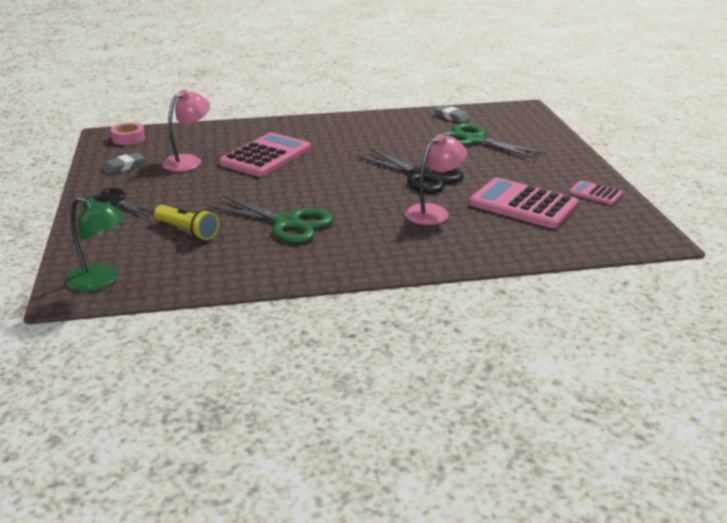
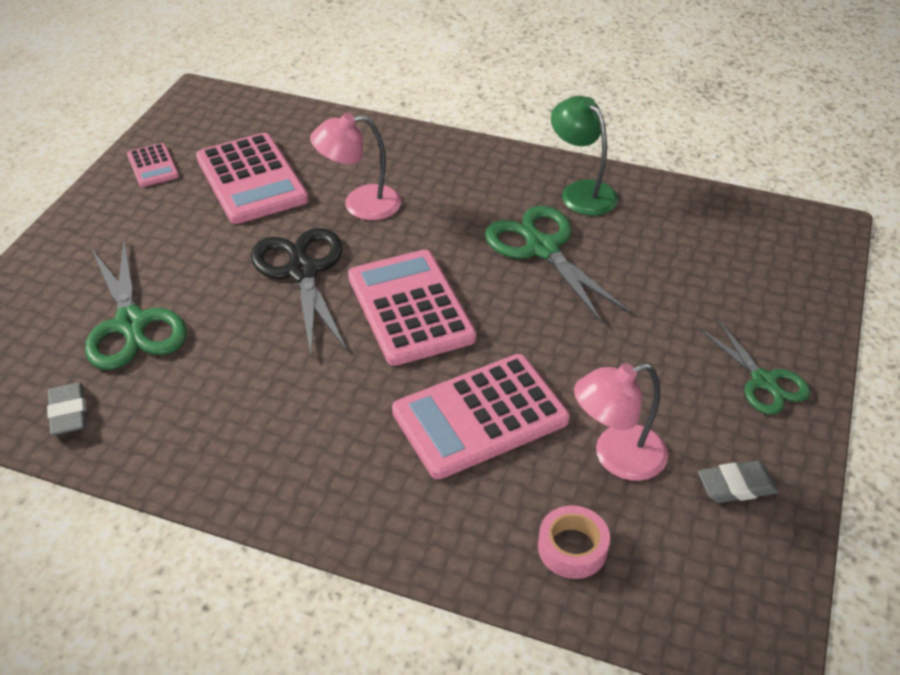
camera: 150 degrees left, 15 degrees up
(100, 281) = (790, 235): green lamp -> green lamp (581, 192)
(113, 202) = (763, 381): black scissors -> green scissors
(128, 138) = (713, 606): pink tape -> pink tape (572, 548)
(187, 231) = (671, 279): yellow flashlight -> none
(342, 179) = (410, 308): none -> pink calculator

